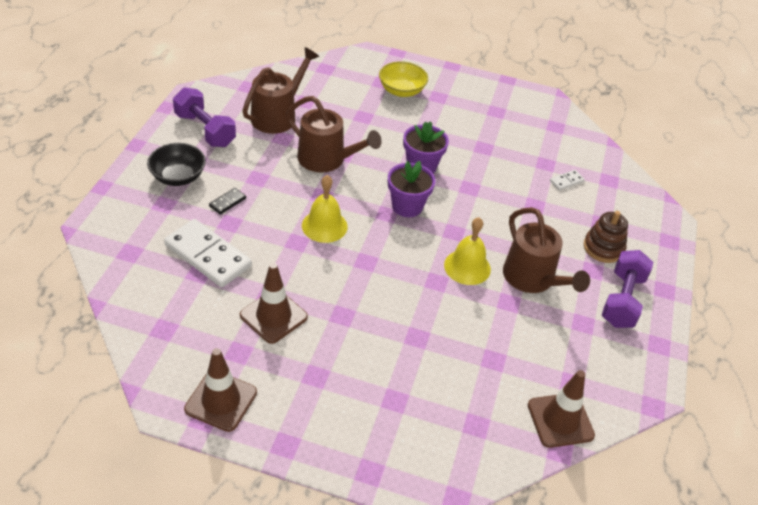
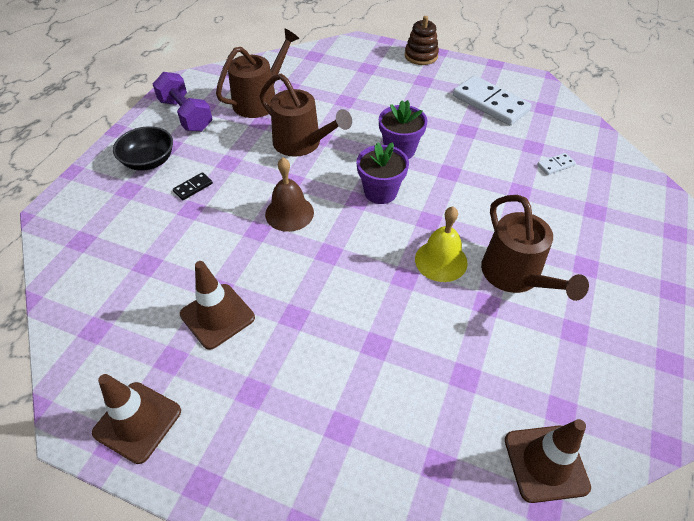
camera: 10 degrees right, 5 degrees up
(208, 255) = (161, 245): white domino -> white domino (490, 103)
(324, 226) = (289, 213): yellow bell -> brown bell
(401, 91) = (386, 75): yellow bowl -> none
(603, 248) = (598, 240): brown stacking toy -> brown stacking toy (421, 56)
(622, 300) = (622, 303): purple dumbbell -> none

